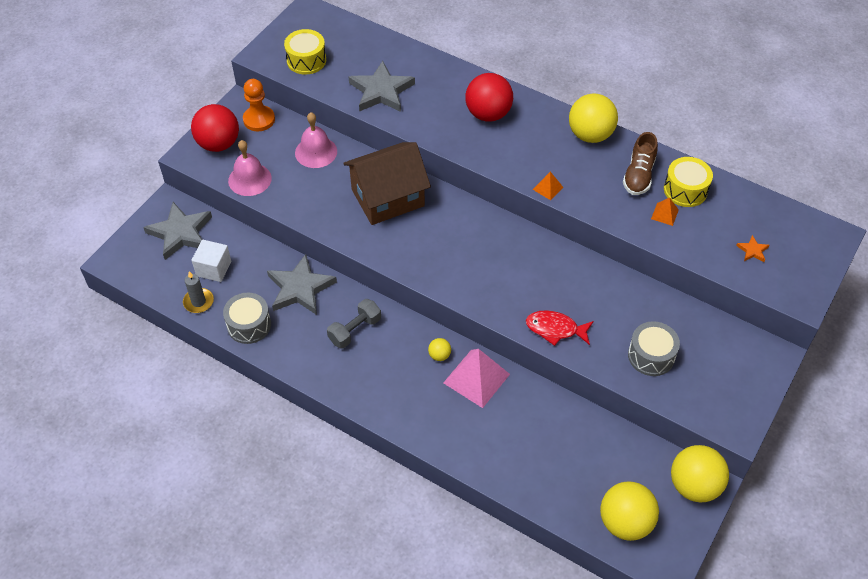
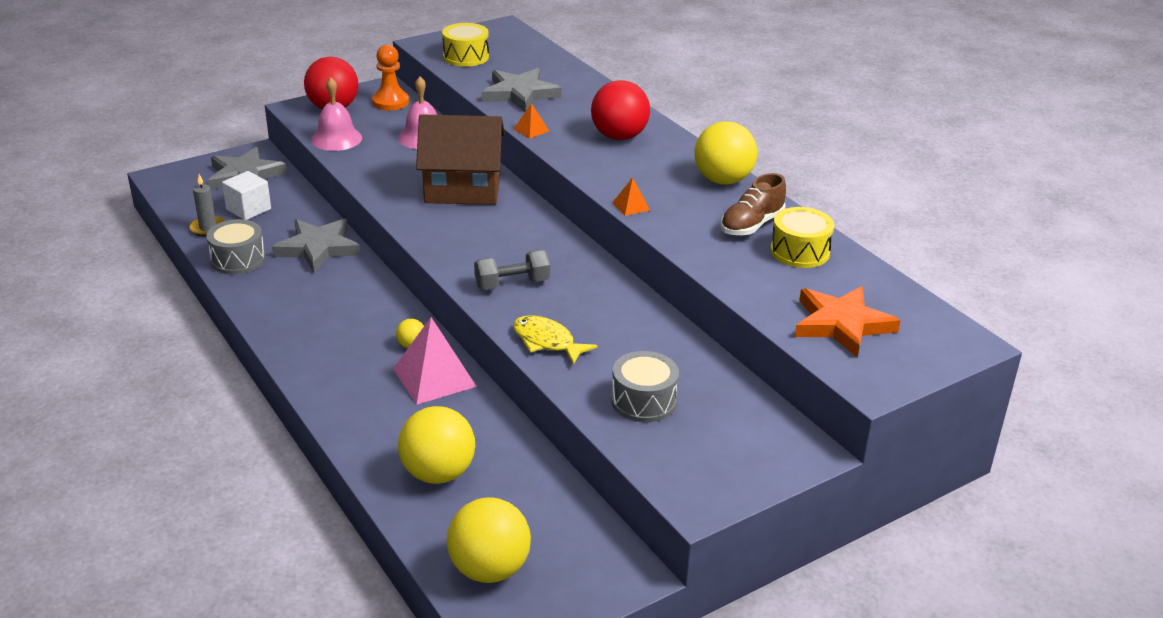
camera: 25 degrees right, 20 degrees down
(355, 330) = (341, 297): grey dumbbell -> grey dumbbell (512, 284)
(555, 329) = (547, 342): red fish -> yellow fish
(664, 214) = (754, 263): orange pyramid -> orange pyramid (531, 130)
(694, 485) = (612, 567): yellow ball -> yellow ball (438, 473)
(752, 250) = (842, 324): orange star -> orange star, size x2.31

